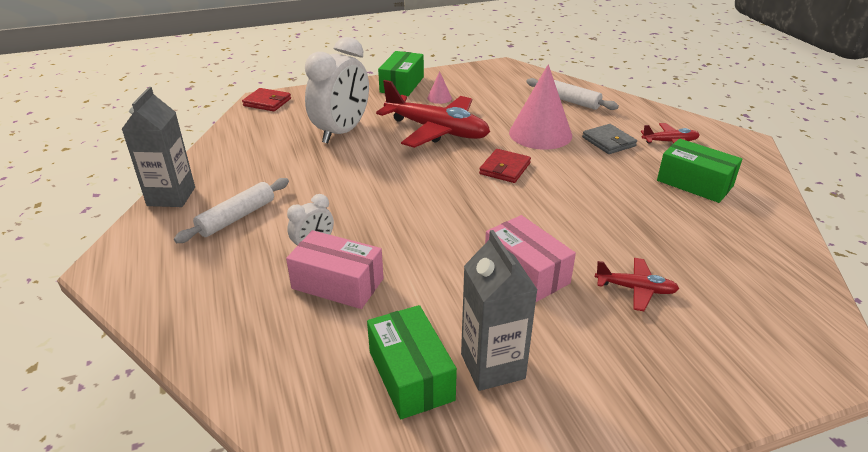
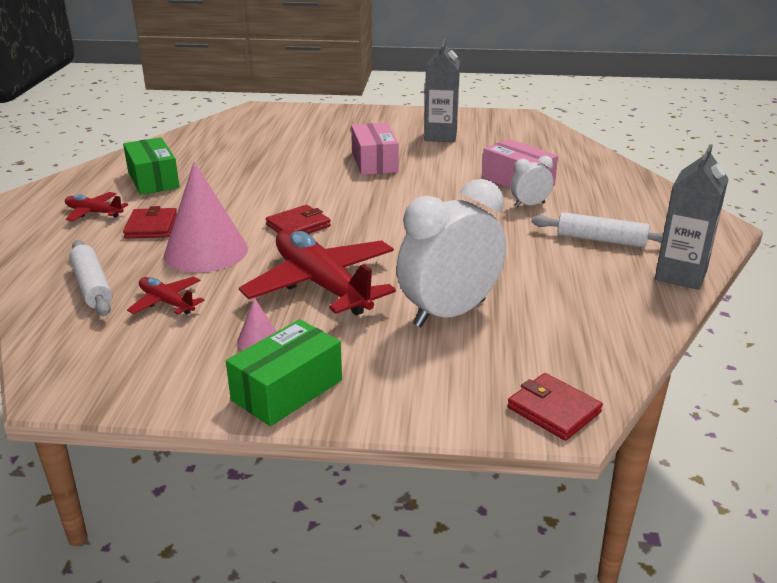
camera: 155 degrees left, 5 degrees down
(237, 217) = (601, 240): white rolling pin -> white rolling pin turned 45 degrees clockwise
(411, 375) = (490, 141): green box -> none
(608, 142) = (151, 226): grey wallet -> red wallet
(635, 289) = (314, 143): red plane -> red plane (167, 302)

